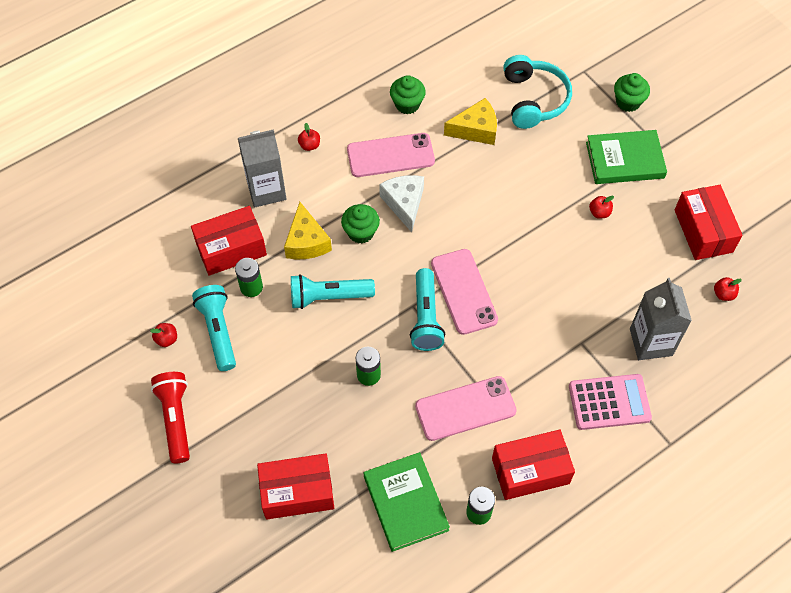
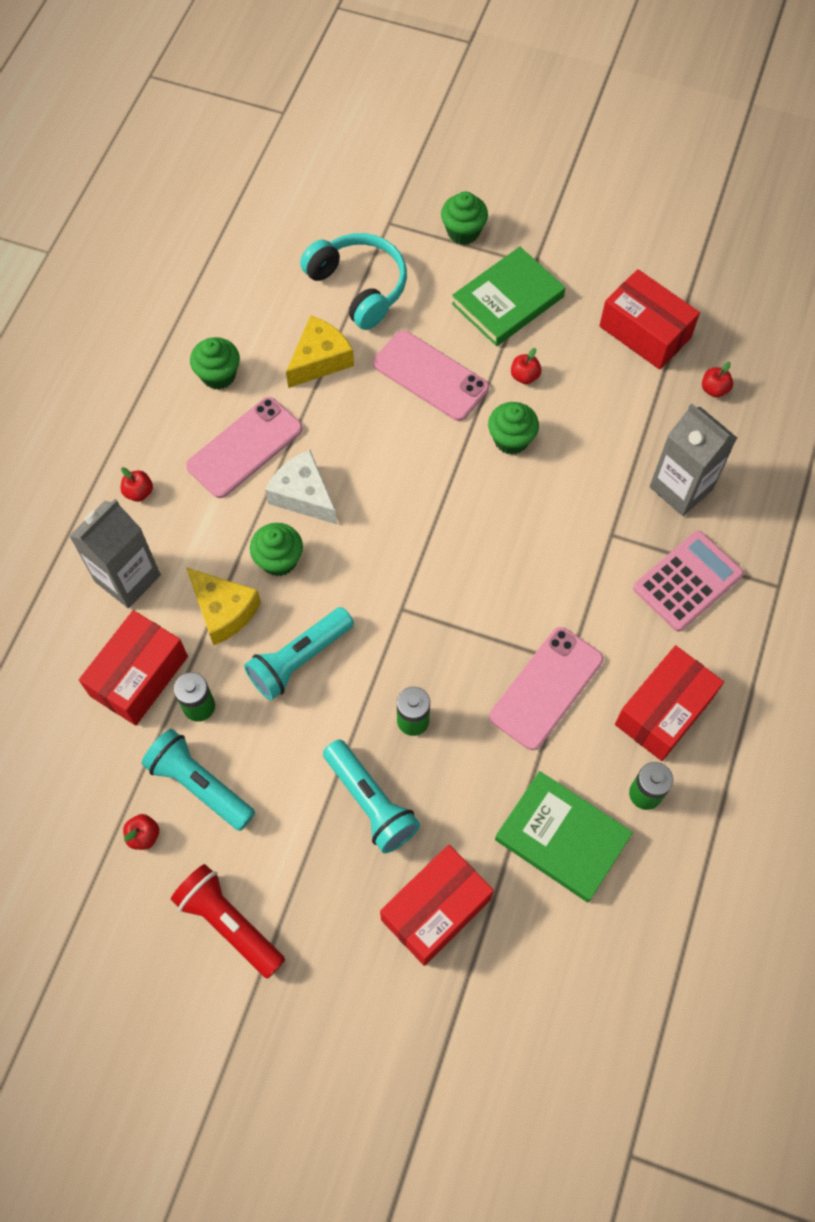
camera: 35 degrees left, 5 degrees up
(426, 317) = (427, 613): turquoise flashlight -> turquoise flashlight (370, 802)
(463, 291) = (446, 556): pink phone -> pink phone (430, 376)
(560, 246) = (511, 439): none -> green cupcake

